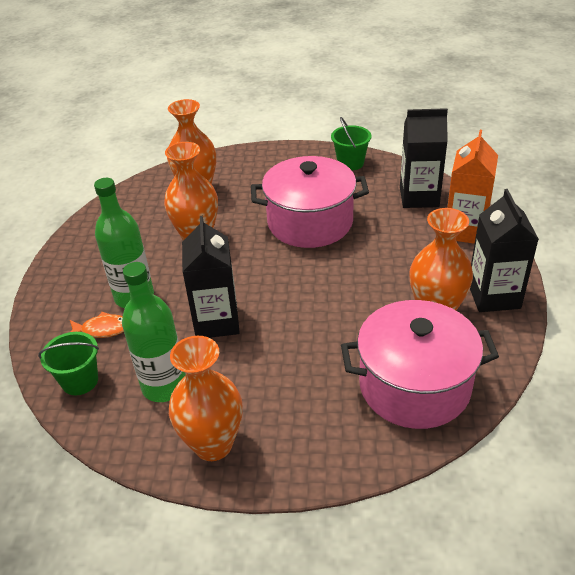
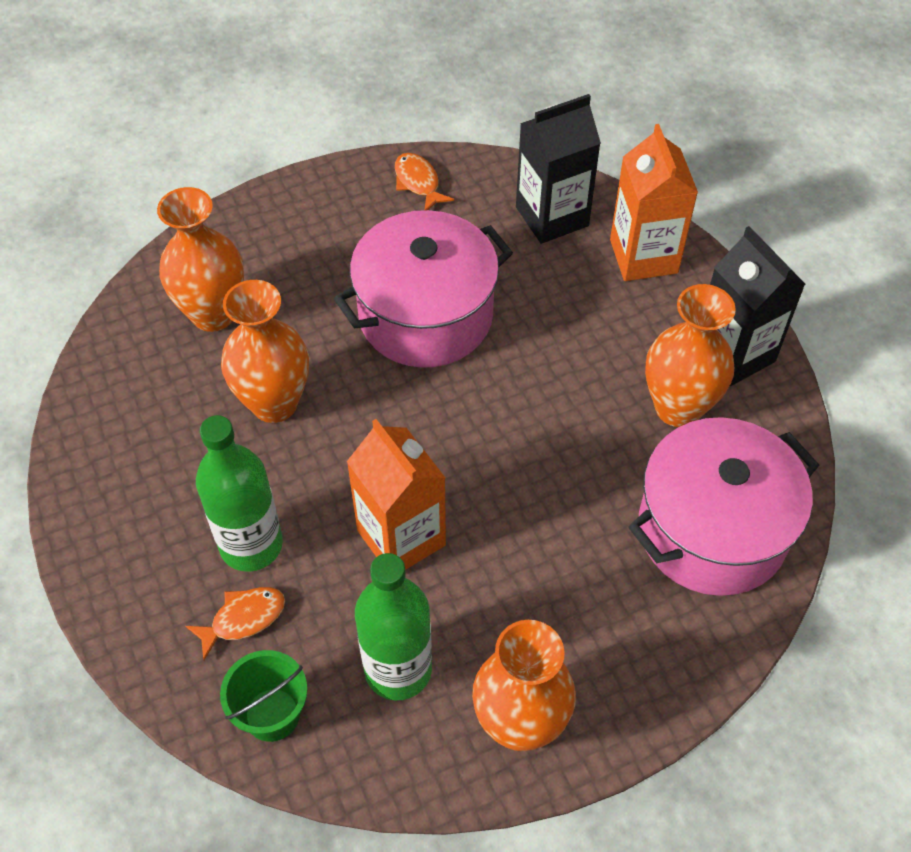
camera: 30 degrees left, 15 degrees up
(216, 321) = (401, 537): black carton -> orange carton
(350, 163) = (418, 182): green bucket -> orange fish

